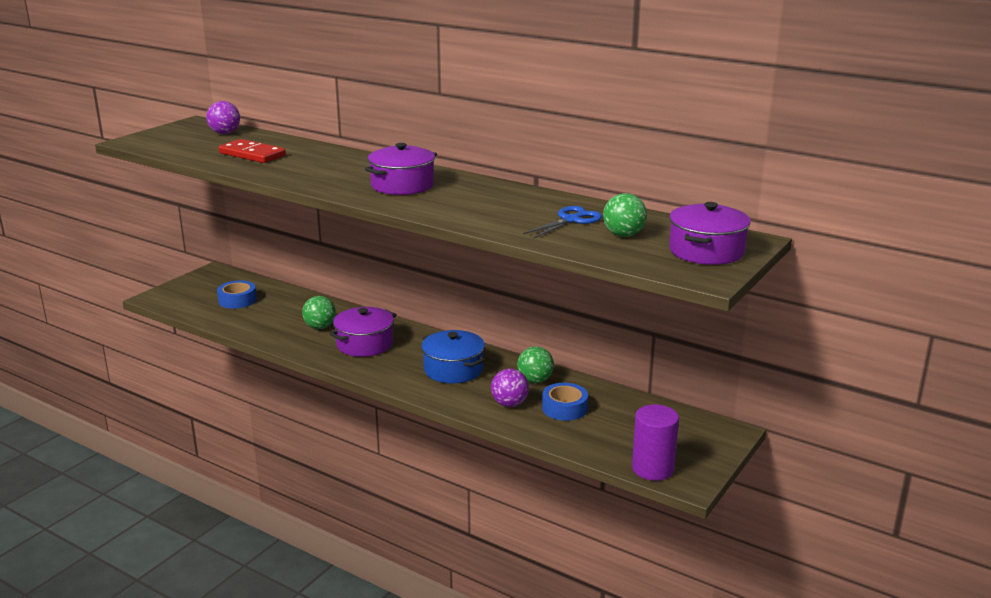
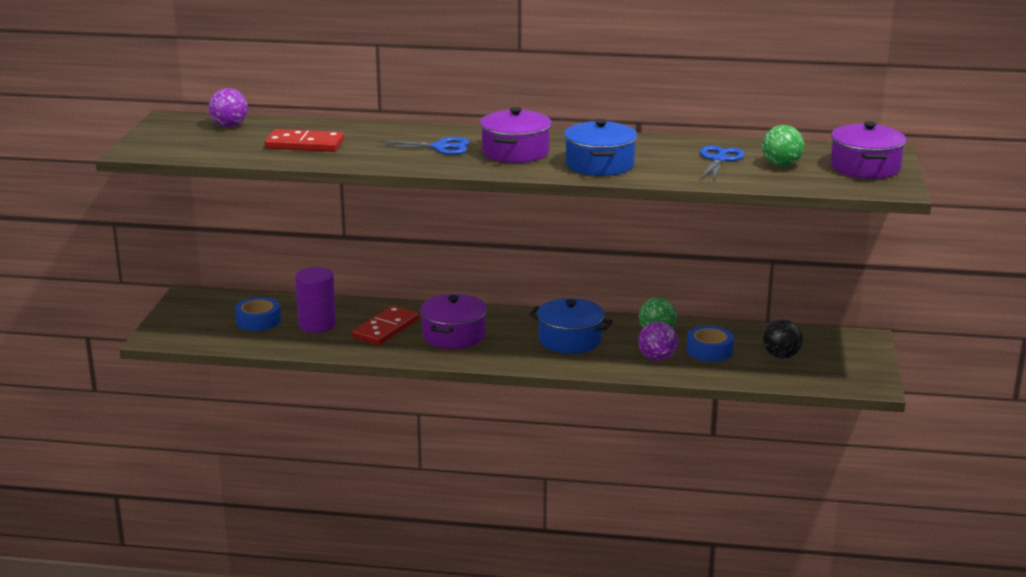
camera: 25 degrees left, 0 degrees up
(320, 327) = (386, 329): green ball -> red domino
(348, 172) = (439, 147): none -> blue scissors
(455, 207) = (599, 165): none -> blue pot
(627, 429) = (781, 356): none -> black ball
(653, 469) = (834, 382): purple cylinder -> purple cylinder (317, 325)

